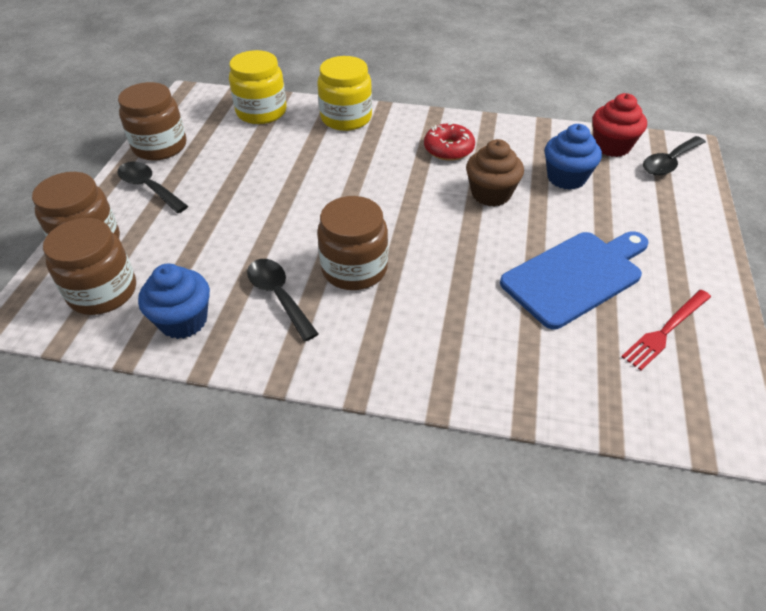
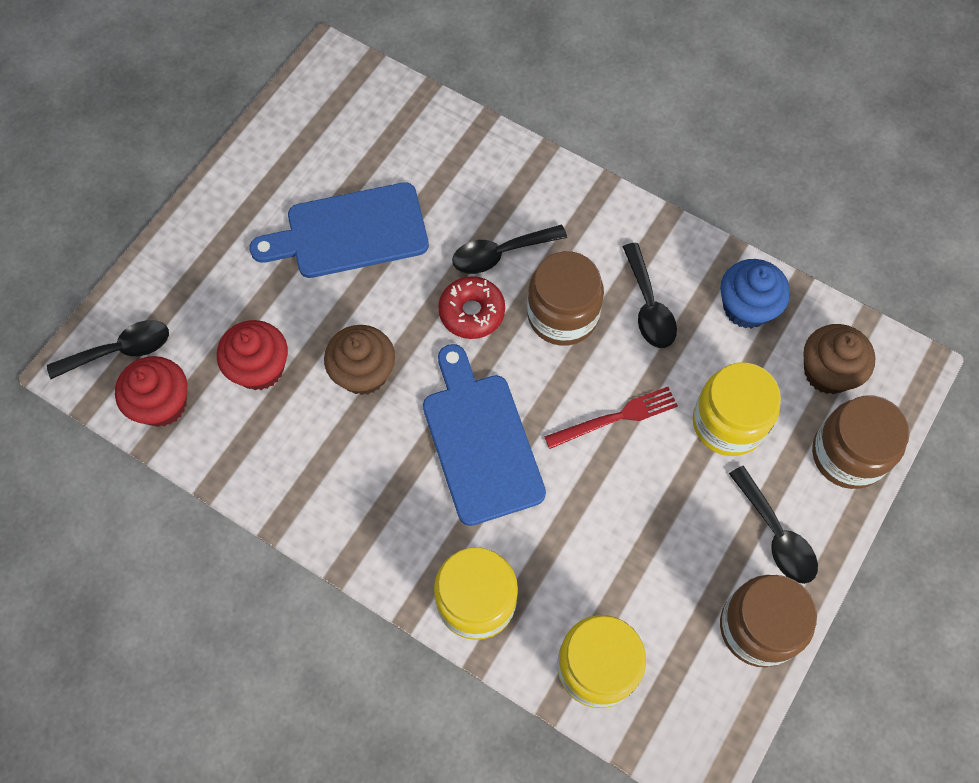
camera: 160 degrees left, 20 degrees up
(103, 292) = (827, 372): brown jar -> brown cupcake
(192, 237) = (728, 422): none -> yellow jar
(382, 181) = (480, 441): none -> blue cutting board
(432, 298) = (501, 253): none -> black spoon
(448, 149) = (368, 474): red donut -> red donut (472, 312)
(566, 178) = (260, 368): blue cupcake -> red cupcake
(666, 330) = (314, 153): red fork -> red fork (615, 418)

